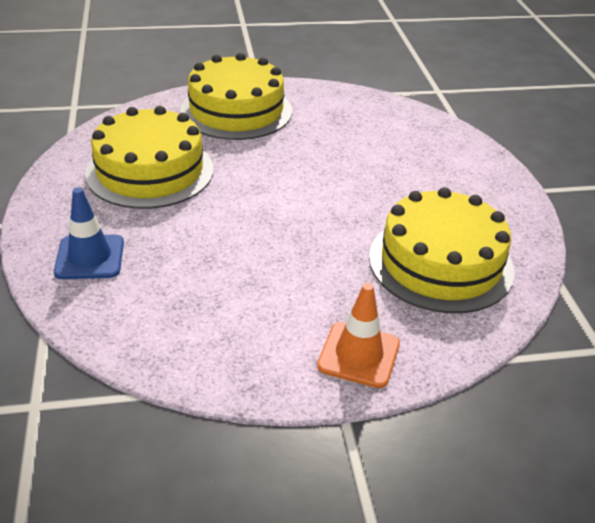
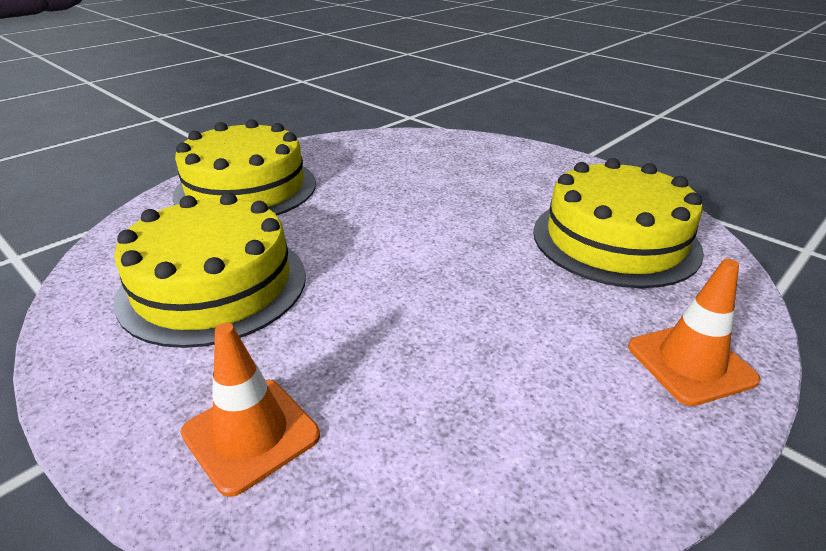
camera: 35 degrees left, 5 degrees down
(90, 257) = (251, 434): blue traffic cone -> orange traffic cone

